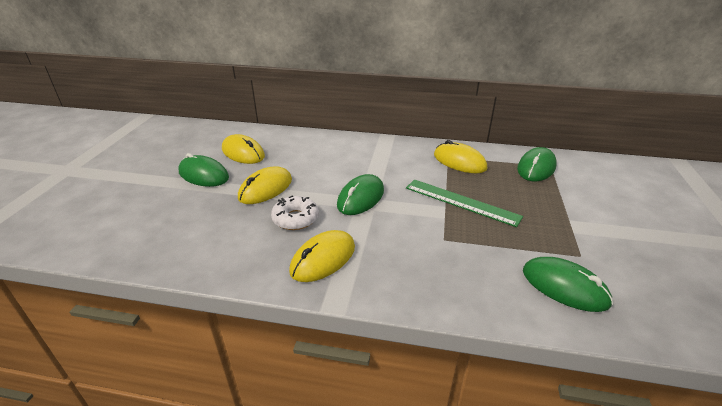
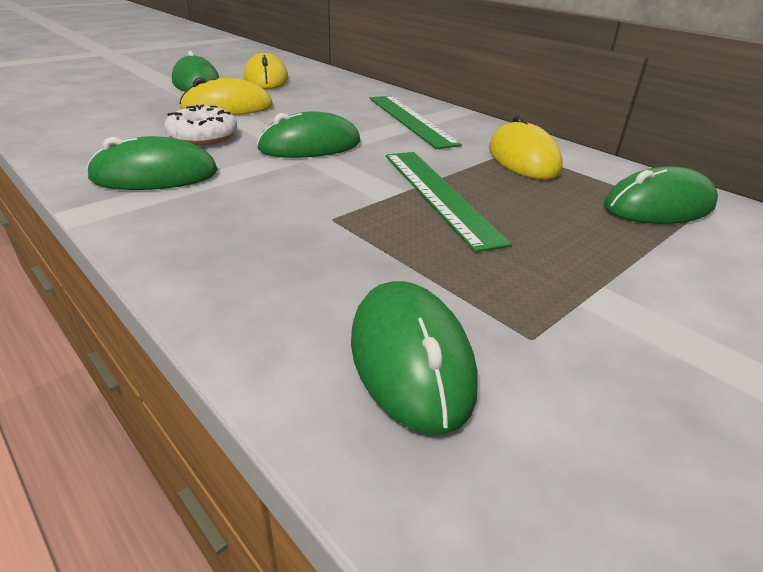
camera: 35 degrees right, 0 degrees up
(323, 259) = (155, 175): yellow mouse -> green mouse
(376, 155) = (410, 120): none -> green ruler

